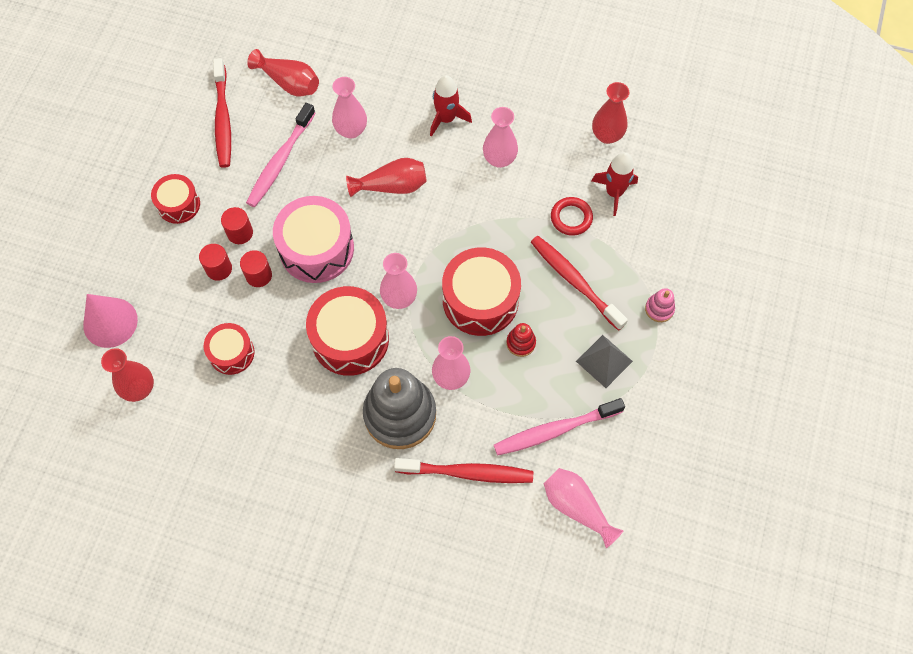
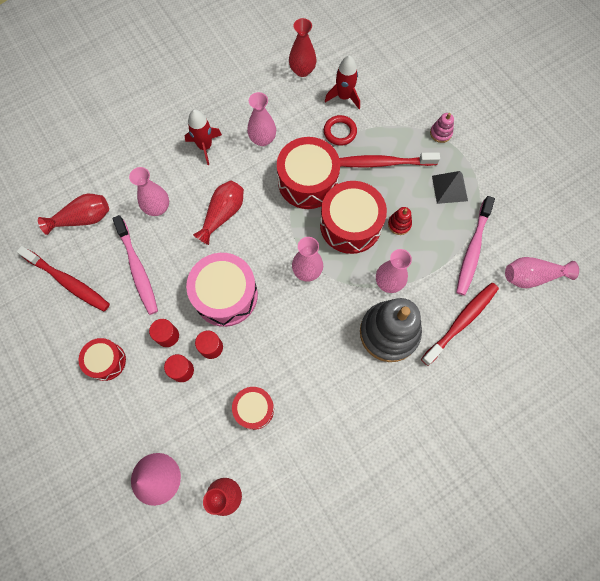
camera: 50 degrees left, 5 degrees up
(350, 339) = (310, 323): red drum -> red drum (307, 181)

